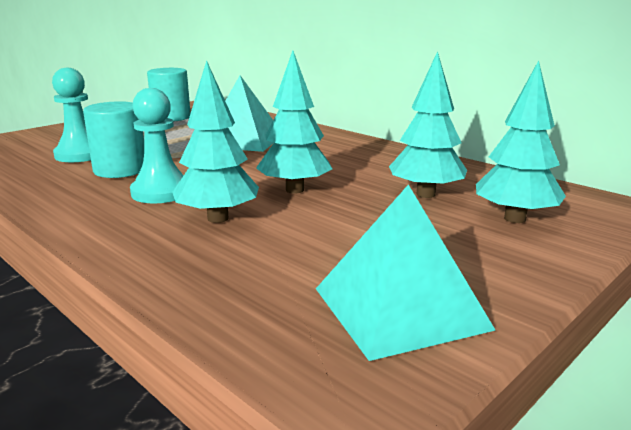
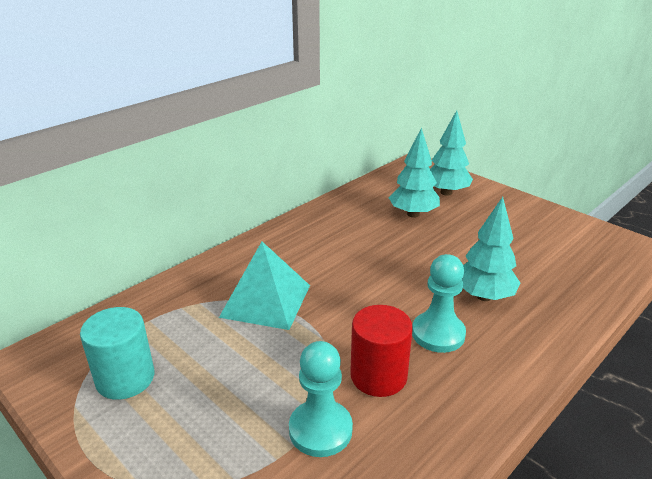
camera: 90 degrees left, 10 degrees up
(120, 170) = (378, 376): turquoise cylinder -> red cylinder
(294, 190) = (416, 264): turquoise tree -> none
(399, 308) = (565, 234): turquoise pyramid -> none

